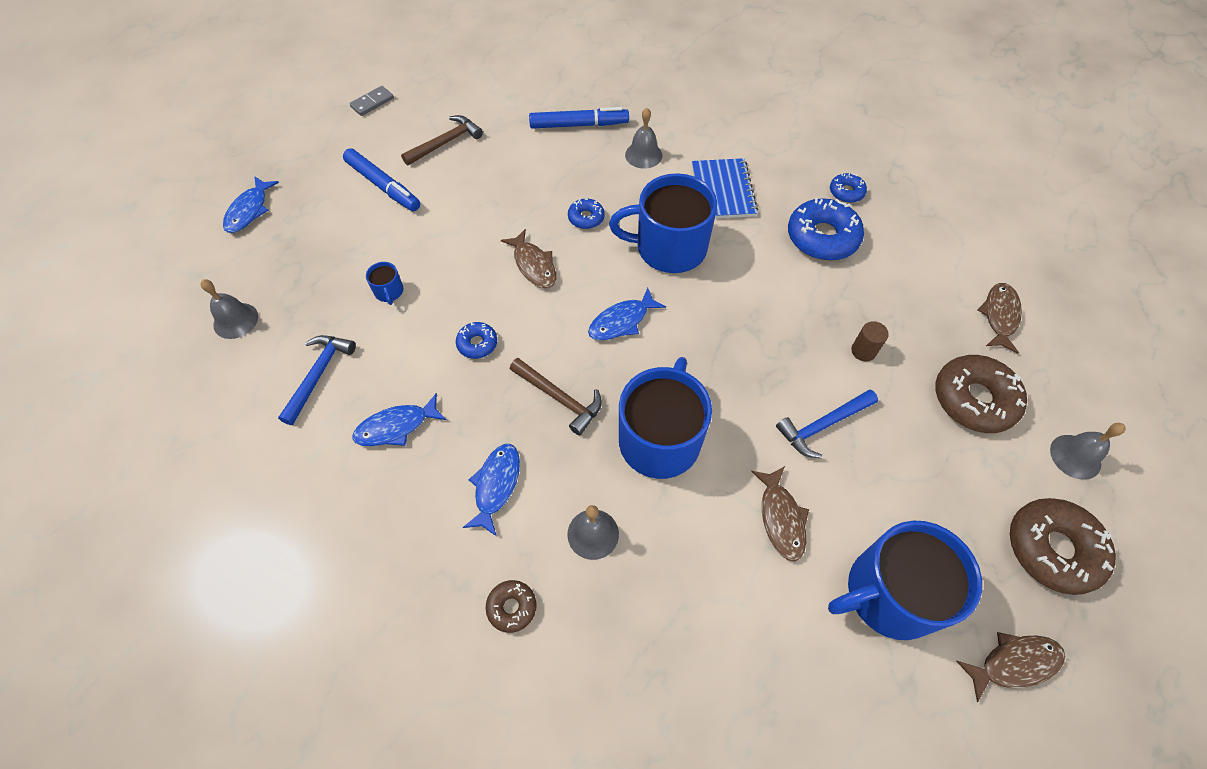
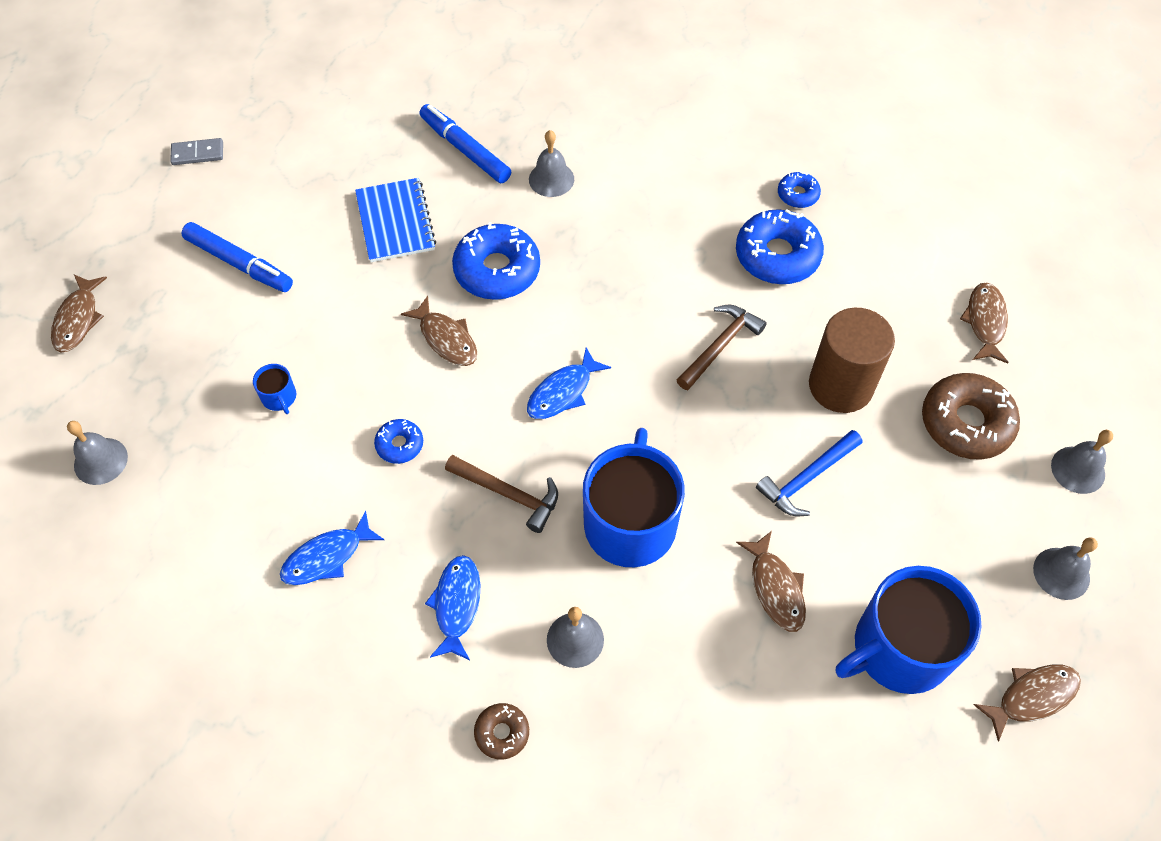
camera: 10 degrees left, 0 degrees up
(249, 210) = (78, 319): blue fish -> brown fish
(318, 375) = (219, 511): blue hammer -> none
(372, 102) = (197, 153): grey domino -> grey domino turned 45 degrees clockwise
(445, 142) = (304, 195): brown hammer -> brown hammer (720, 346)
(579, 125) = (465, 150): blue marker -> blue marker turned 120 degrees counterclockwise
(586, 218) = (497, 270): blue donut -> blue donut, size x1.96
(669, 248) = (602, 294): blue mug -> none
(723, 190) = (653, 212): blue notebook -> blue notebook (395, 222)
(863, 351) = (840, 386): brown cylinder -> brown cylinder, size x2.29
(1052, 549) = (1061, 573): brown donut -> grey bell

